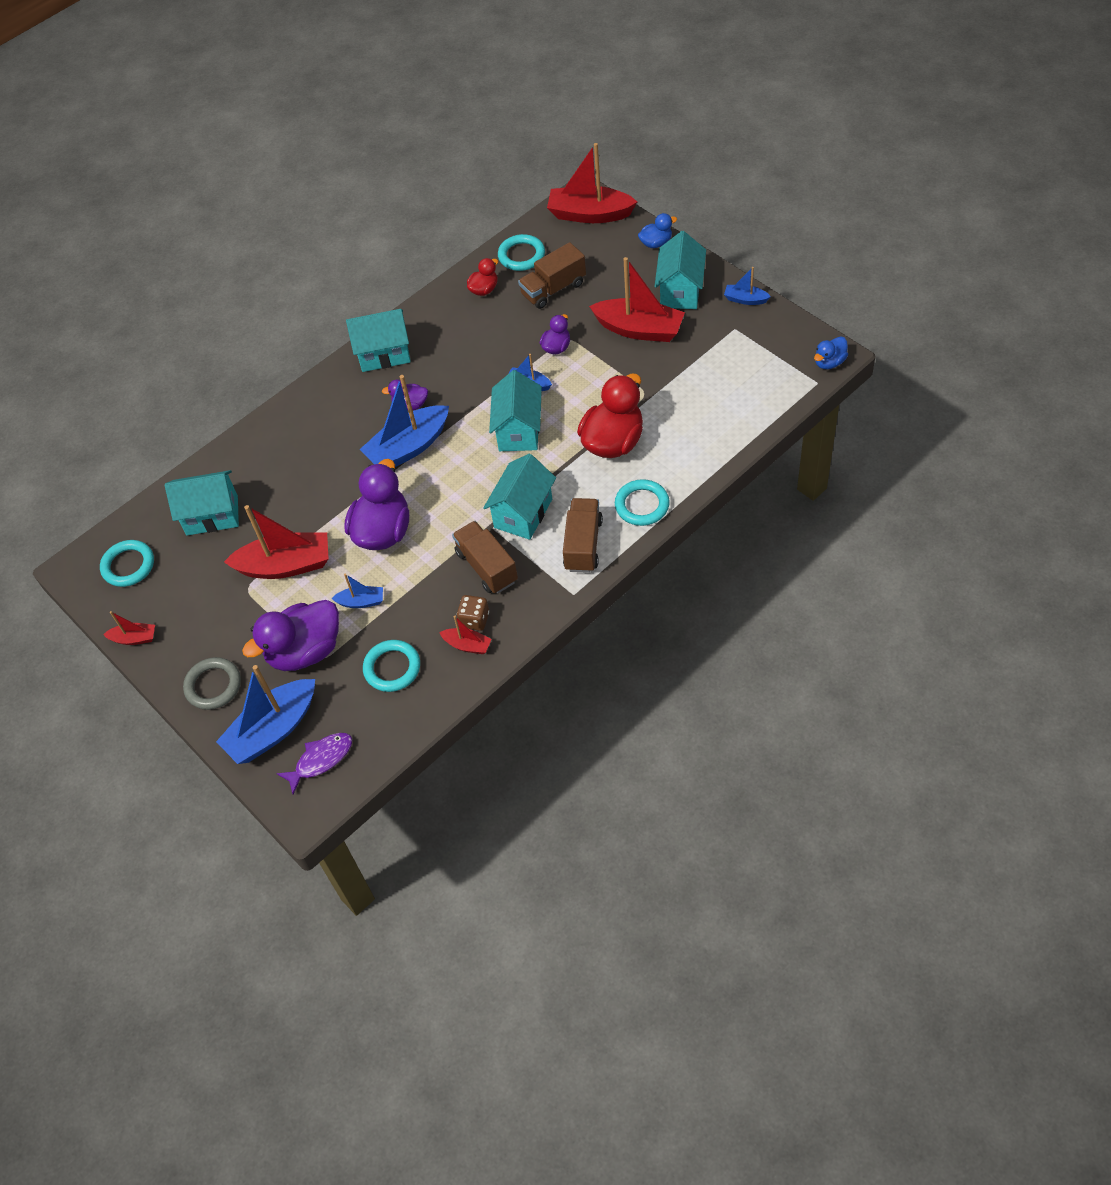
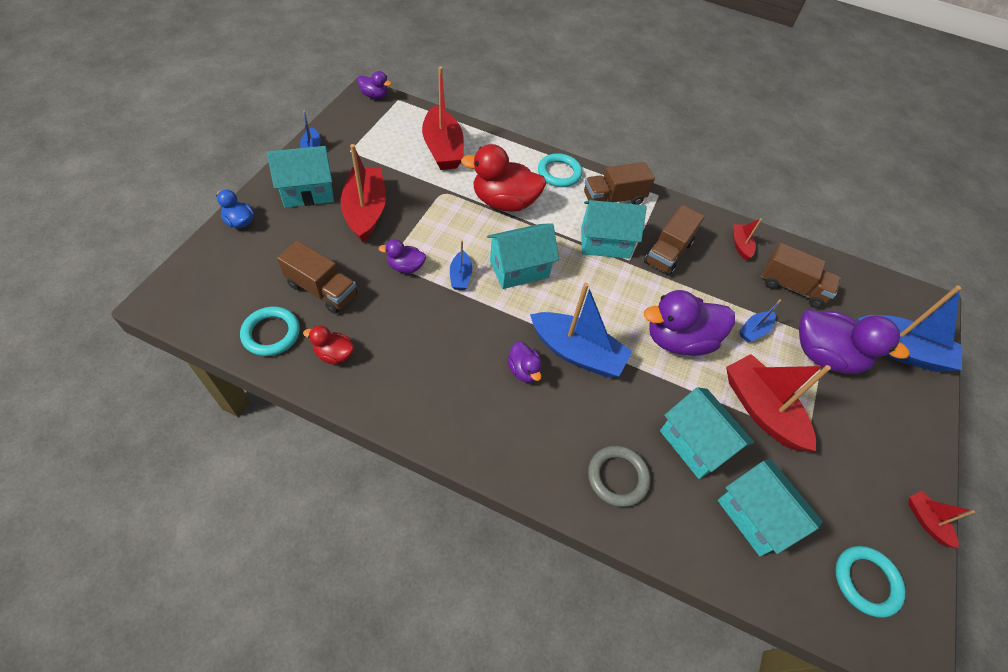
camera: 125 degrees left, 0 degrees up
(213, 685) = (906, 417): grey ring -> grey ring (617, 477)
(321, 760) = (892, 307): purple fish -> none
(361, 602) = (754, 330): blue boat -> blue boat turned 105 degrees counterclockwise
(384, 354) = (460, 425): turquoise house -> turquoise house (694, 444)
(392, 668) = (792, 287): turquoise ring -> brown truck
(474, 620) = (717, 247): brown dice -> none
(590, 214) = (194, 286): red boat -> red boat (443, 149)
(829, 362) = (375, 96): blue duck -> purple duck

